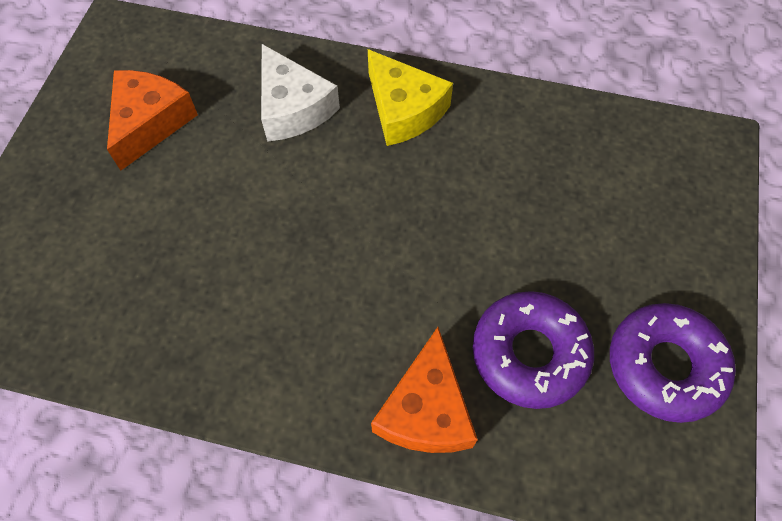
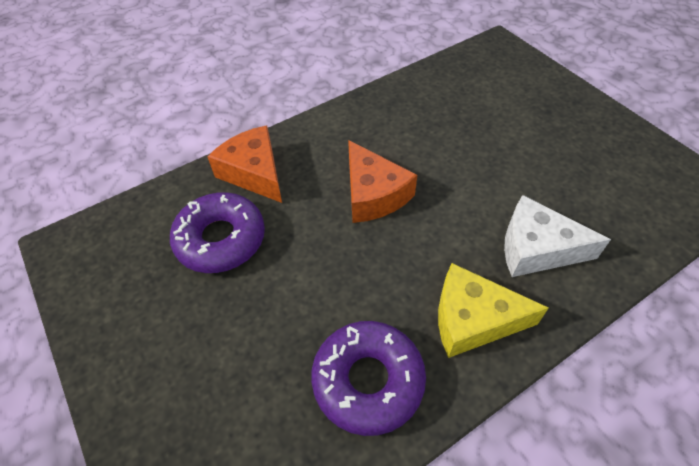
camera: 135 degrees right, 10 degrees down
(150, 122) = (585, 166): orange cheese -> orange cheese (373, 194)
(664, 366) = (125, 302): purple donut -> purple donut (368, 380)

